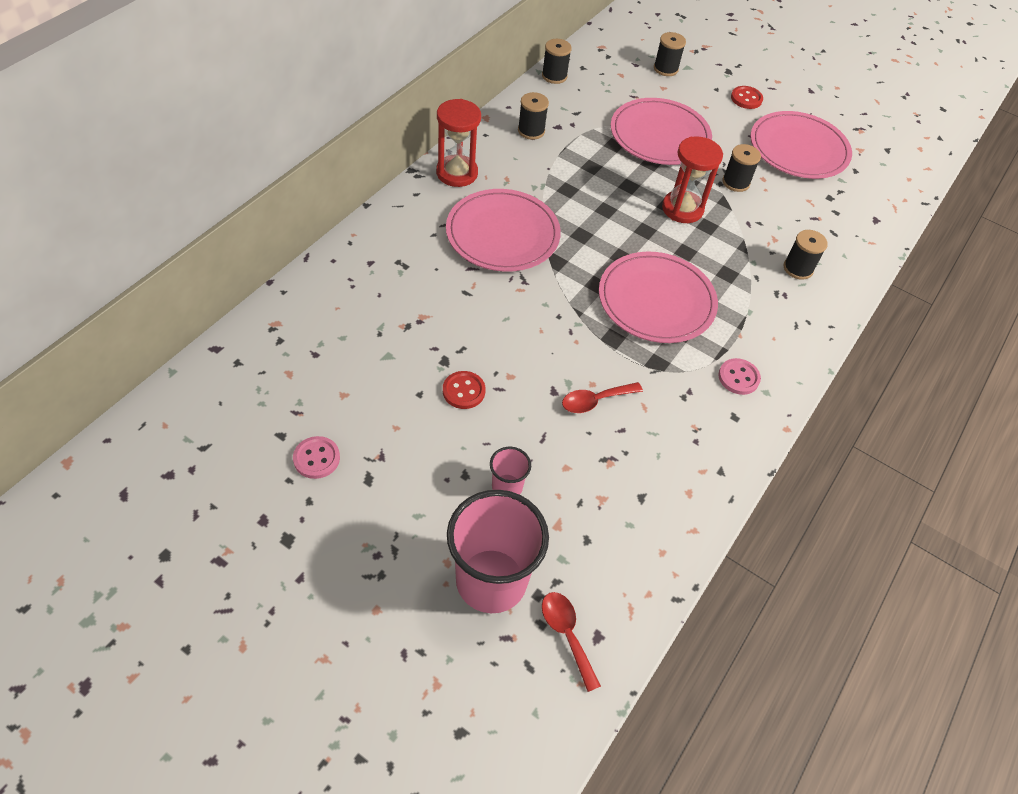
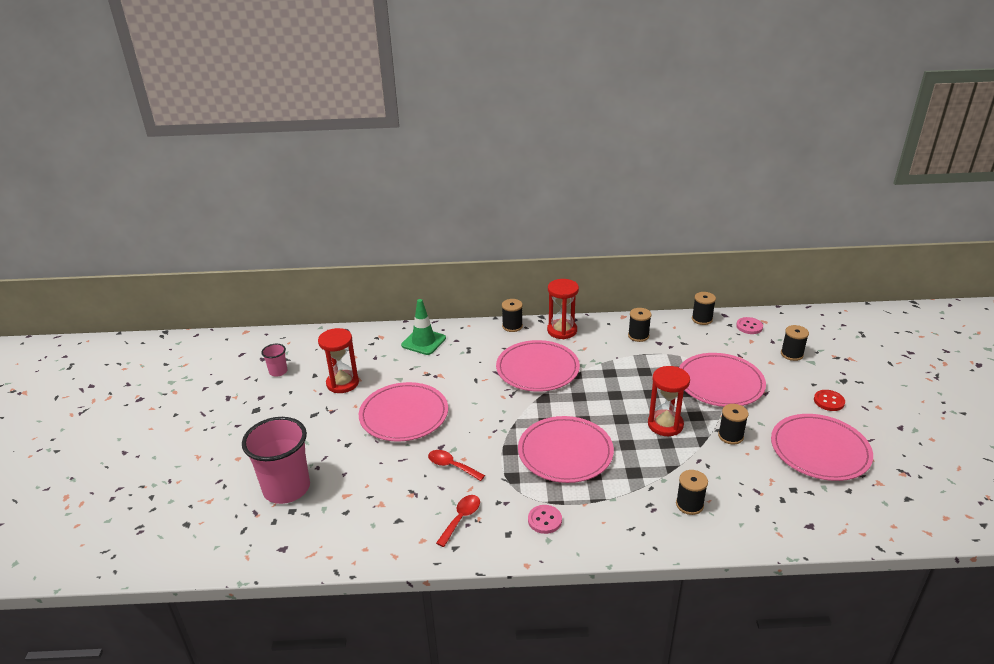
camera: 60 degrees right, 20 degrees down
(316, 458) = (311, 392): pink button -> pink button (749, 326)
(334, 415) = (342, 383): none -> red hourglass
(338, 291) = (423, 342): none -> green traffic cone
(401, 202) = (512, 326): none -> black spool
(463, 391) = (404, 415): red button -> pink plate
(507, 487) = (353, 463): pink cup -> pink cup (278, 371)
(566, 634) = (274, 535): red spoon -> red spoon (461, 518)

